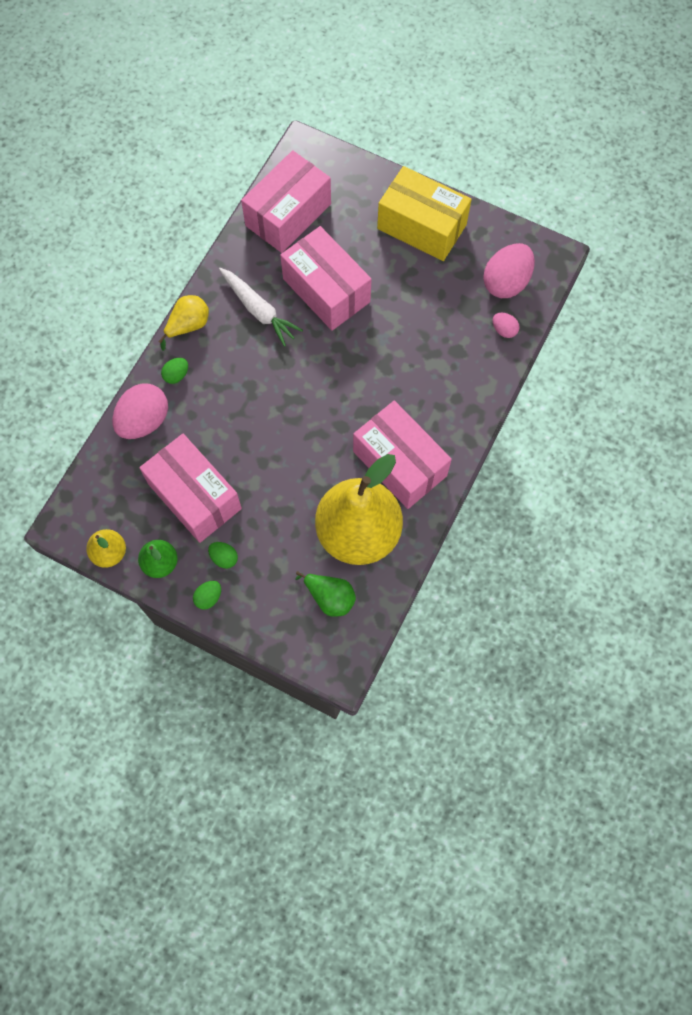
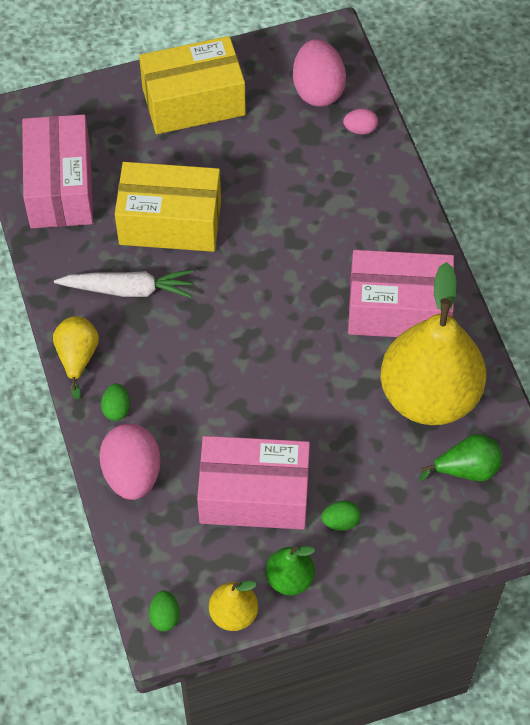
camera: 45 degrees left, 10 degrees down
(208, 597) = (365, 566): green egg -> green egg (164, 616)
(326, 290) = (170, 222): pink box -> yellow box

